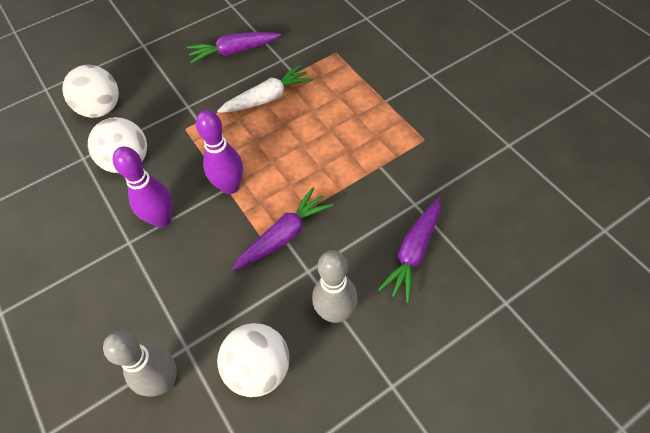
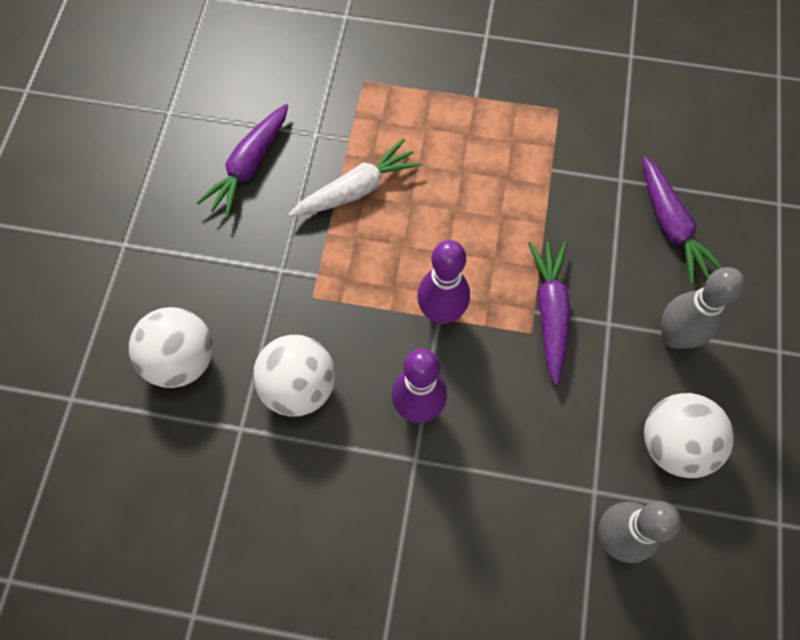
camera: 50 degrees left, 10 degrees up
(267, 98) = (357, 189): white carrot -> white carrot turned 45 degrees clockwise

